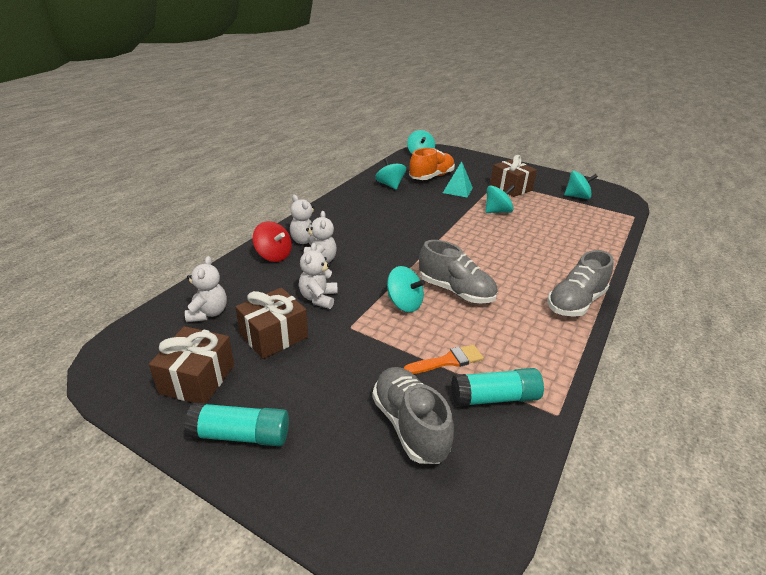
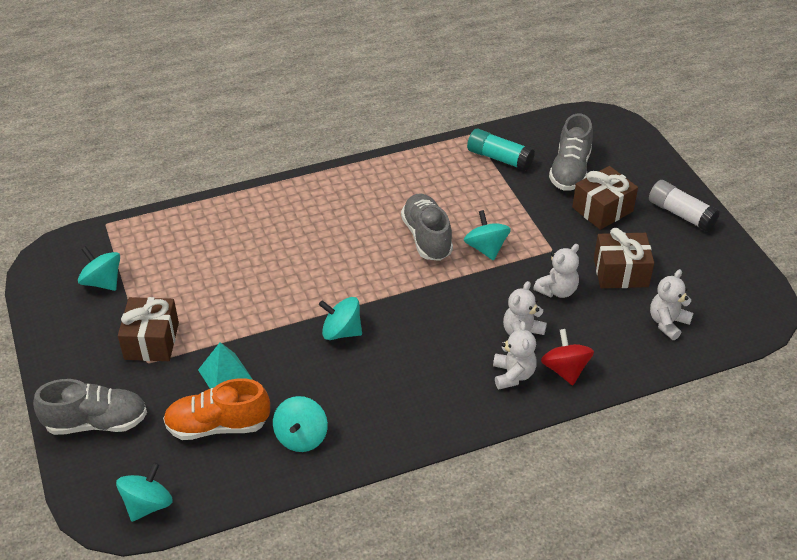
camera: 140 degrees left, 10 degrees up
(197, 379) = (697, 264): brown gift -> brown gift (602, 209)
(240, 435) = (681, 214): turquoise glue stick -> white glue stick
(447, 361) = (503, 191): orange brush -> none
(497, 211) = (238, 309): turquoise spinning top -> turquoise spinning top (341, 332)
(575, 302) = (342, 180): grey shoe -> grey shoe (96, 422)

